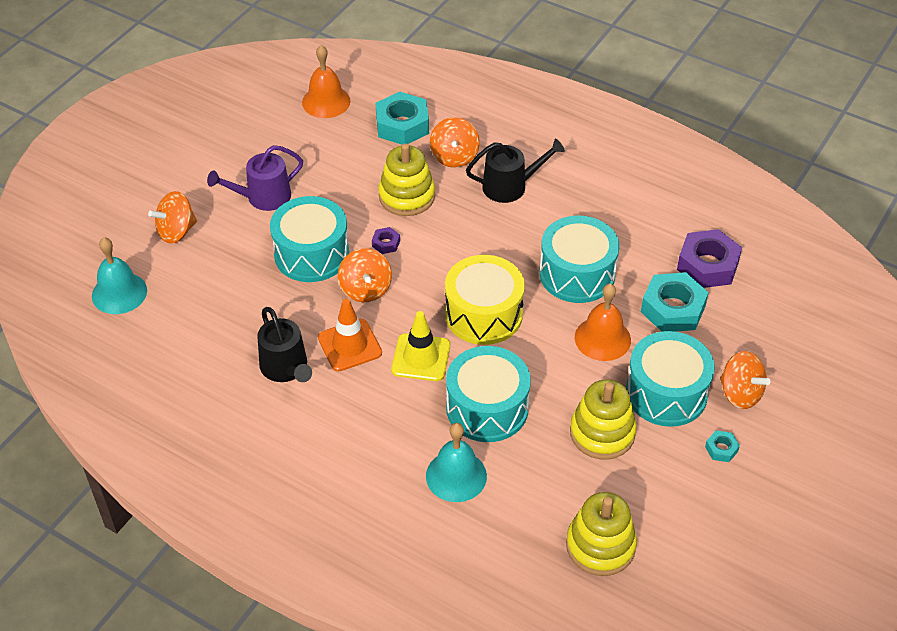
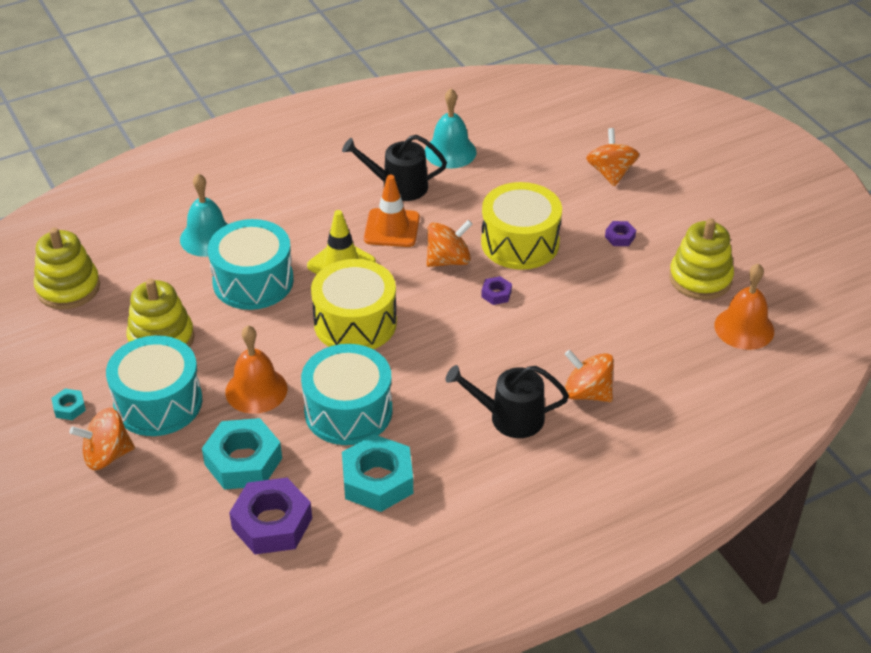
camera: 120 degrees right, 5 degrees down
(119, 293) = (558, 125): turquoise bell -> turquoise bell (450, 152)
(263, 197) = (620, 237): purple watering can -> purple nut
(311, 254) = (520, 243): turquoise drum -> yellow drum
(365, 289) = (448, 260): orange spinning top -> orange spinning top turned 135 degrees clockwise
(402, 125) = (666, 372): turquoise nut -> turquoise nut (377, 481)
(407, 196) = (551, 333): yellow stacking toy -> yellow stacking toy (700, 278)
(510, 186) = (510, 417): black watering can -> black watering can turned 75 degrees clockwise

